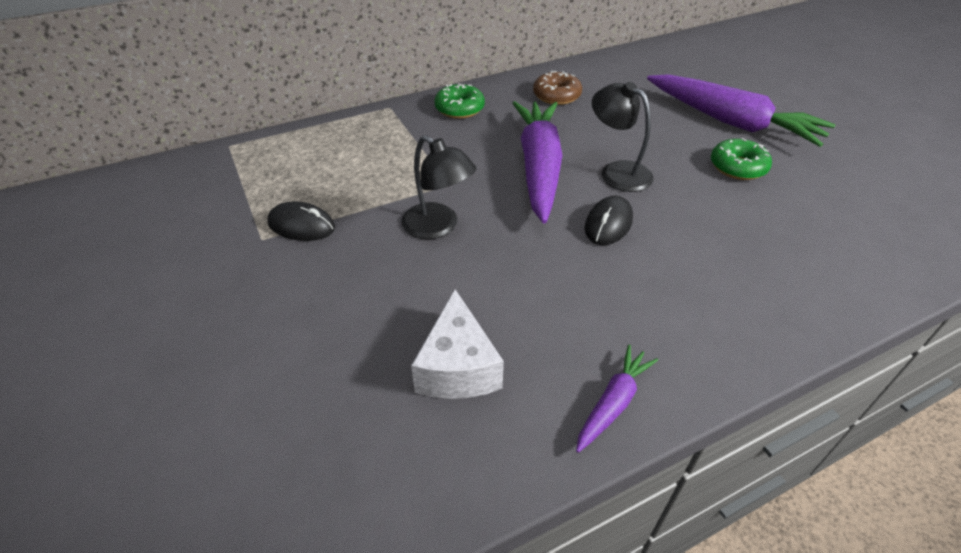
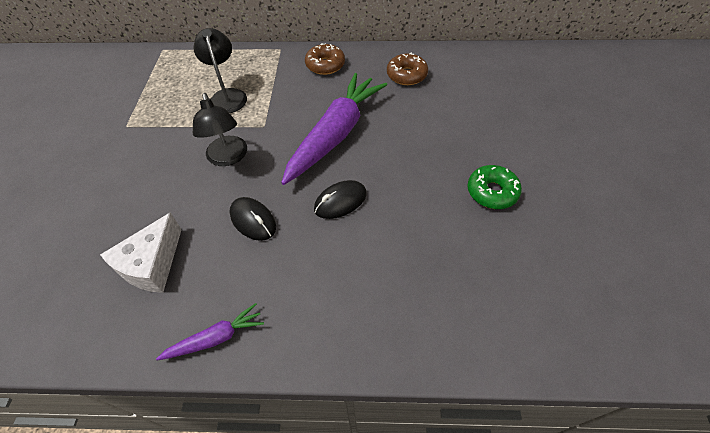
camera: 30 degrees right, 10 degrees up
(301, 226) = (153, 125): black mouse -> black mouse (253, 220)
(459, 109) = (325, 65): green donut -> brown donut
(617, 172) = (389, 160): black lamp -> black lamp (227, 96)
(731, 122) = (530, 147): purple carrot -> none

